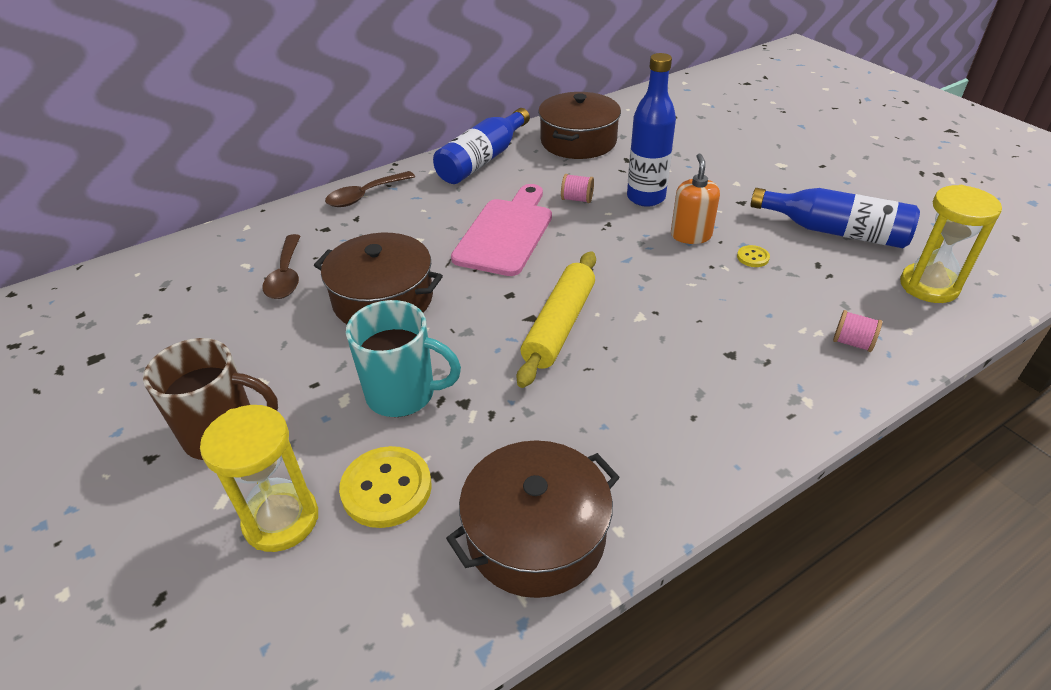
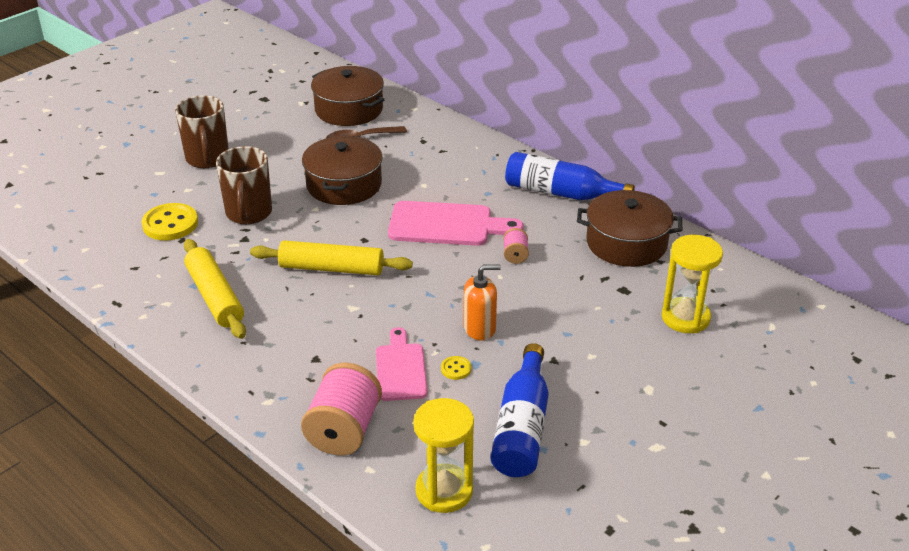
camera: 75 degrees right, 5 degrees down
(281, 520) = (147, 194): yellow hourglass -> yellow hourglass (685, 318)
(365, 195) = (476, 147): brown spoon -> none
(403, 394) = (248, 213): turquoise mug -> brown mug
(536, 535) = (138, 284): brown pot -> brown pot (349, 109)
(591, 441) = (215, 297): none -> yellow rolling pin
(646, 197) = (535, 296): blue bottle -> none
(751, 292) = (401, 369): none -> pink cutting board
(852, 343) = (344, 430): pink spool -> pink spool, size x2.10

